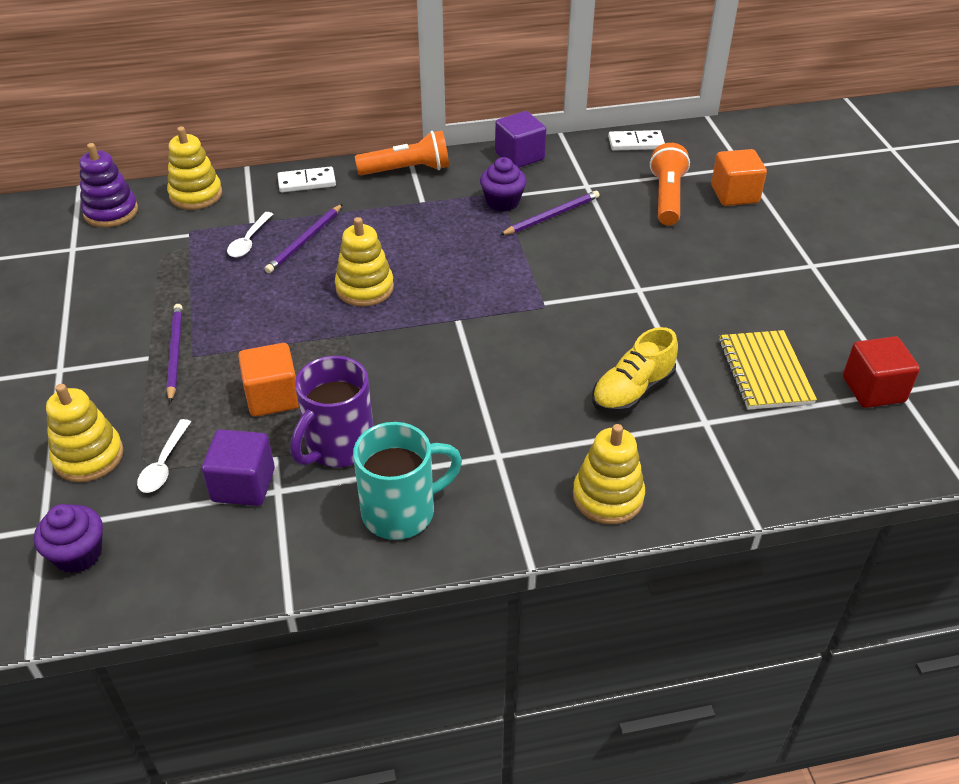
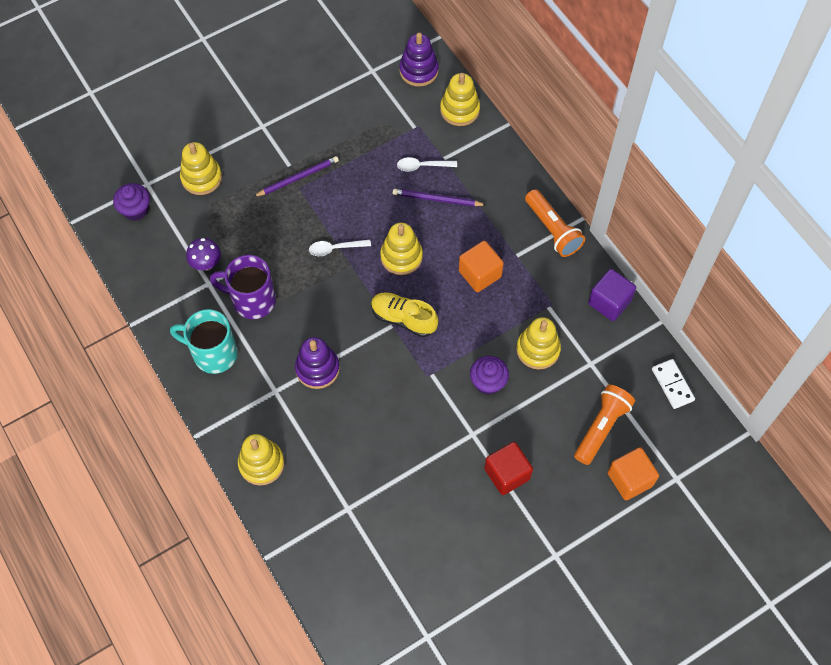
camera: 70 degrees right, 20 degrees up
(164, 464) = (208, 217): white spoon -> white spoon (335, 248)
(243, 485) = (206, 264): purple cube -> purple mushroom
(273, 397) = (280, 248): orange cube -> orange cube (480, 274)
(307, 182) = (506, 170): white domino -> none
(401, 512) = (213, 353): turquoise mug -> turquoise mug turned 150 degrees clockwise
(485, 403) = (317, 369): none -> purple stacking toy
(502, 202) = (540, 310): purple cupcake -> purple cupcake (488, 382)
(552, 216) = (538, 349): purple pencil -> yellow stacking toy
(632, 391) = (360, 455): yellow shoe -> yellow shoe (403, 318)
(666, 197) = (601, 427): orange flashlight -> orange flashlight turned 45 degrees counterclockwise
(764, 372) = (412, 539): yellow notebook -> none
(873, 389) = (421, 617): red cube -> red cube (507, 474)

